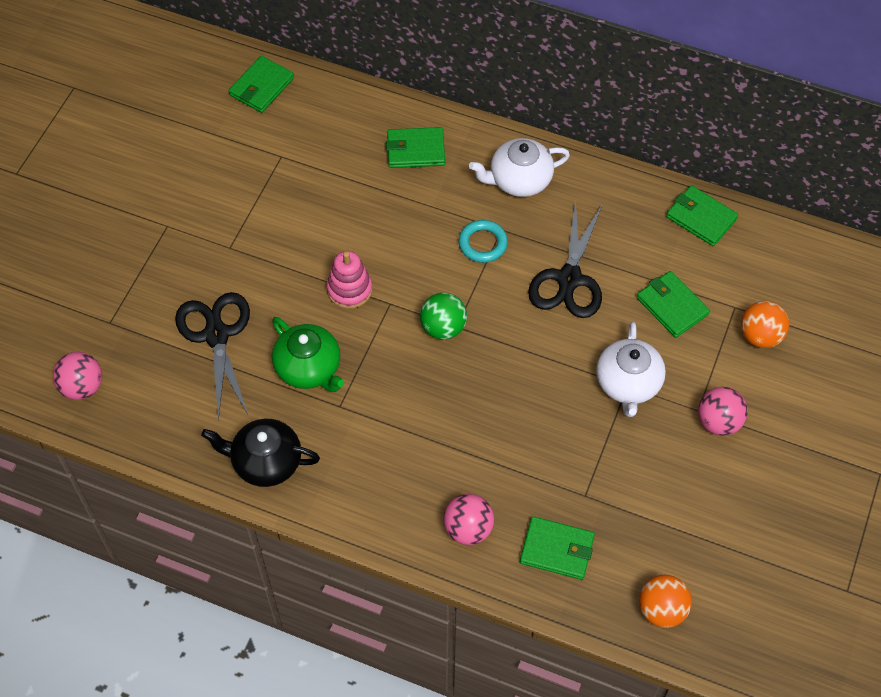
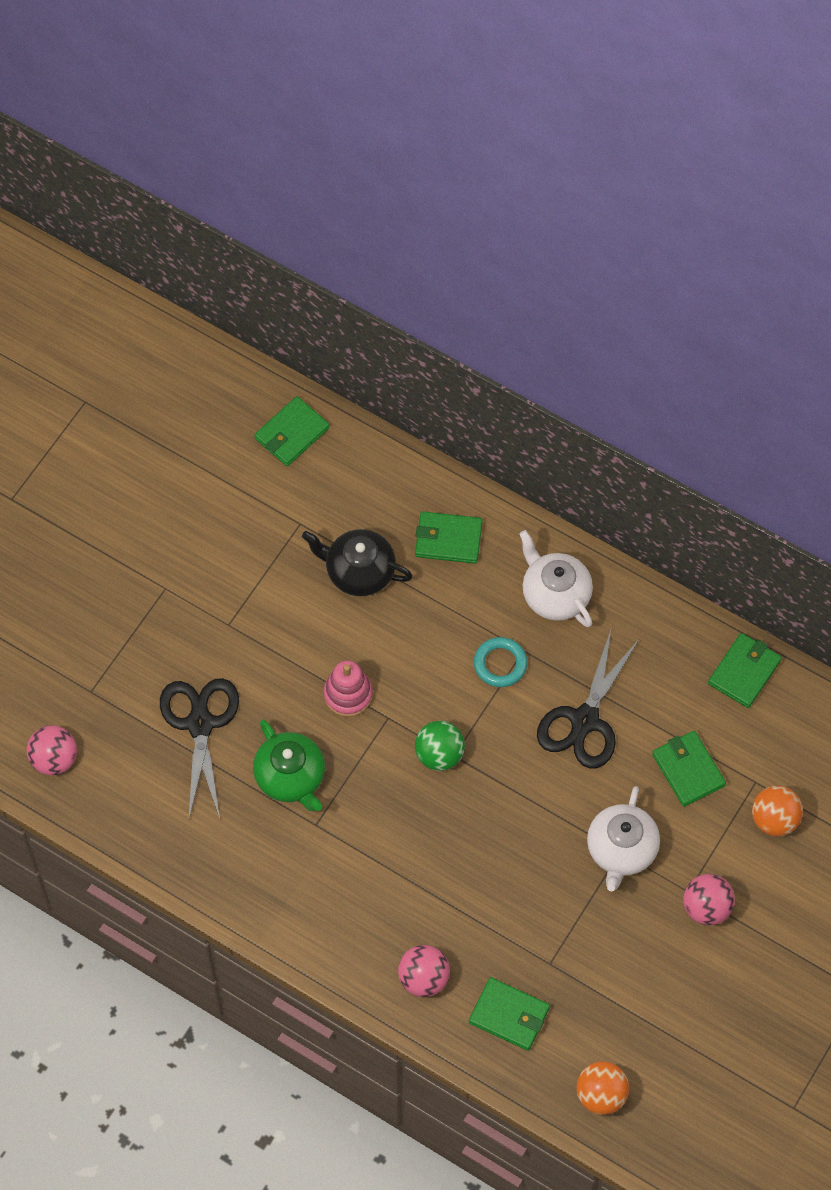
camera: 10 degrees right, 5 degrees up
(265, 462) = (230, 873): black teapot -> black teapot (359, 571)
(519, 180) = (555, 594): white teapot -> white teapot turned 60 degrees clockwise
(701, 218) = (744, 672): green wallet -> green wallet turned 75 degrees clockwise

